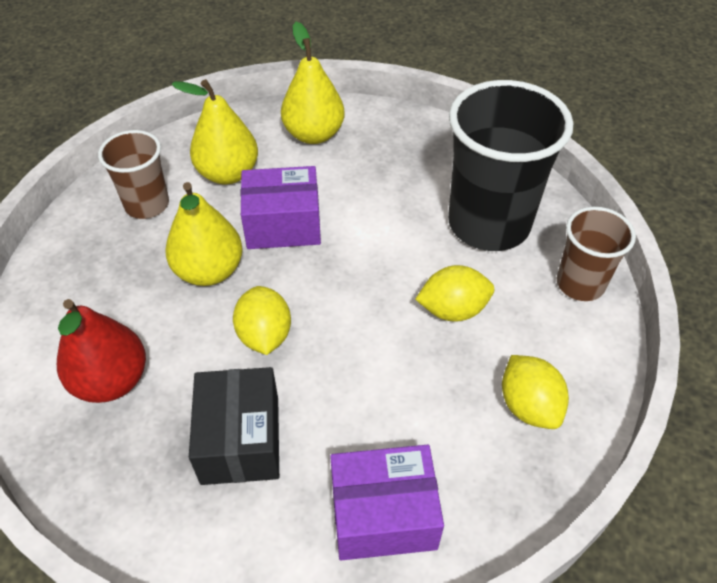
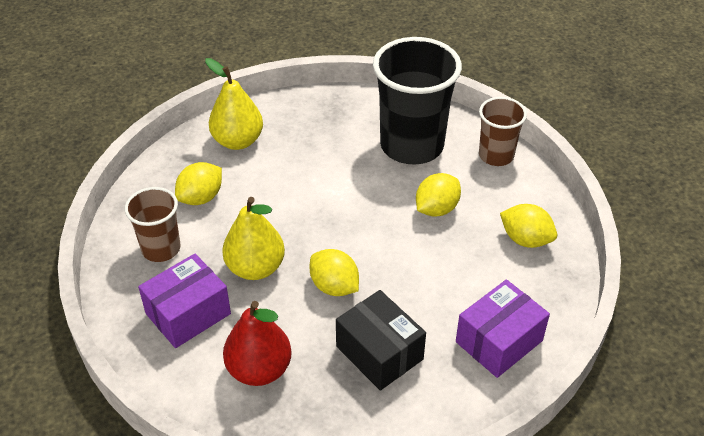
camera: 35 degrees left, 5 degrees down
(228, 173) = (201, 198): yellow pear -> yellow lemon
(283, 224) = (277, 212): purple box -> purple box (188, 314)

